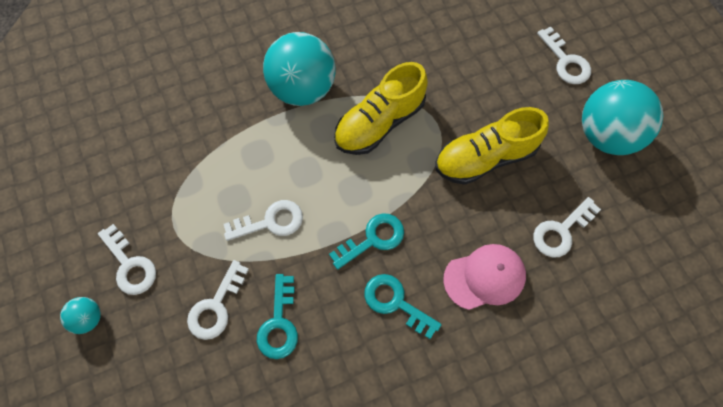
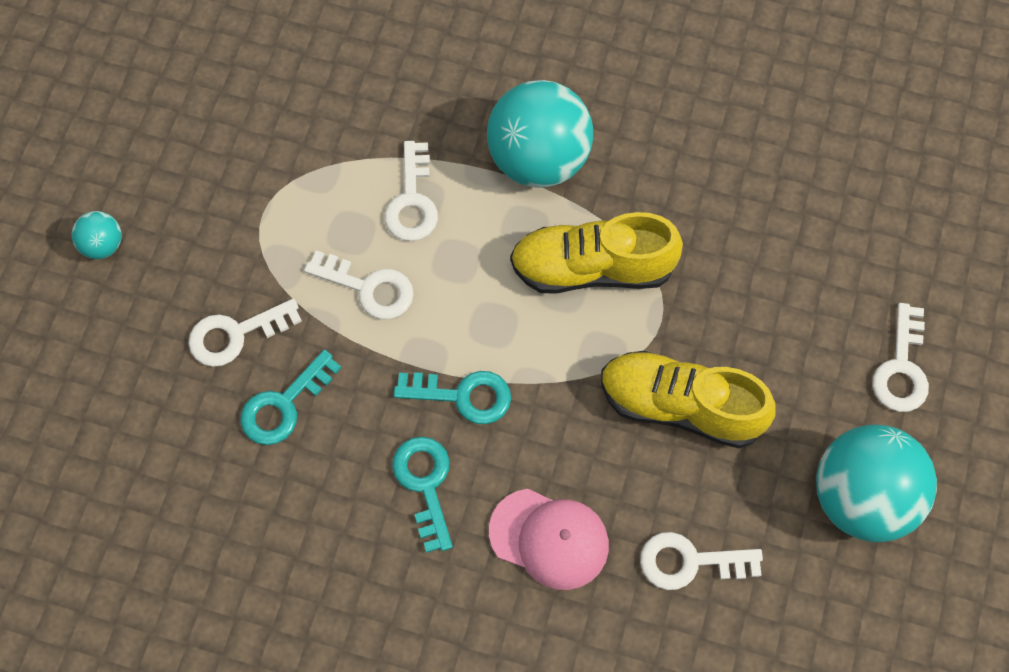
camera: 40 degrees right, 0 degrees up
(130, 265) = (186, 221): white key -> white key (412, 201)

